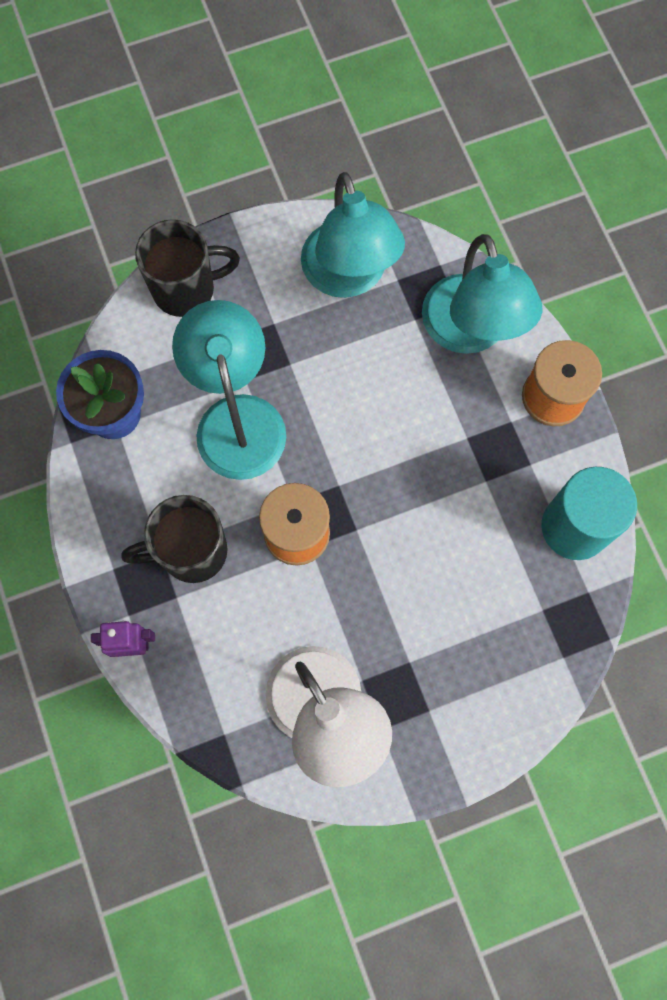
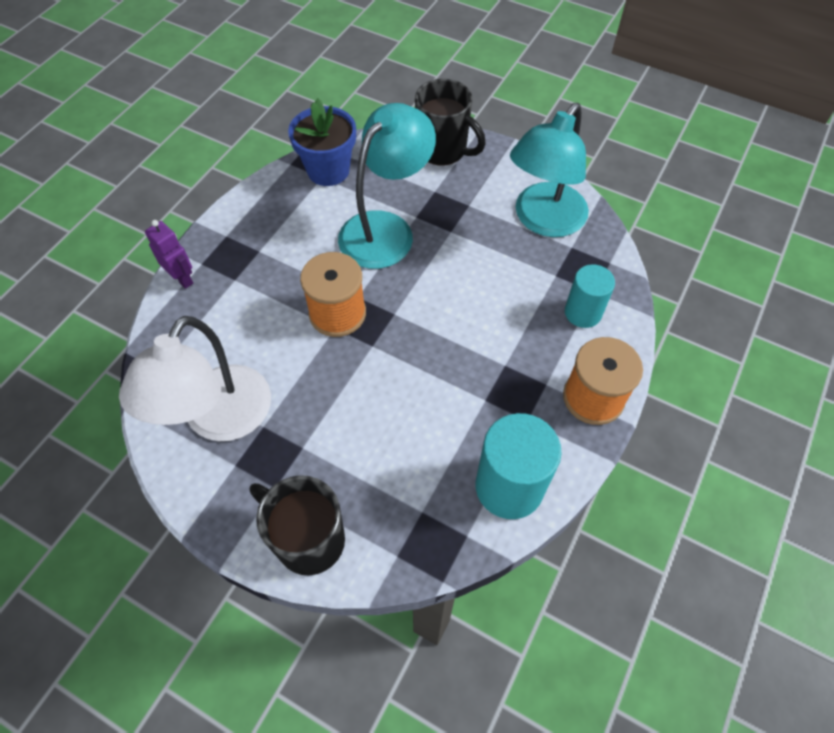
camera: 50 degrees right, 15 degrees down
(191, 552) = (272, 266): black mug -> black mug (308, 539)
(470, 332) = (583, 312): turquoise lamp -> turquoise cylinder

